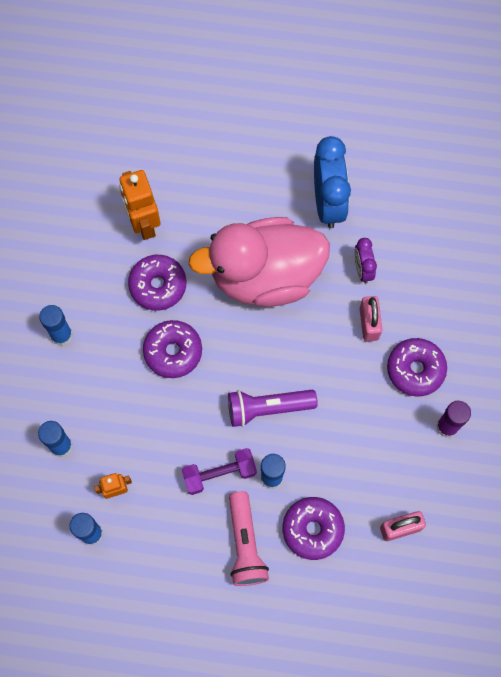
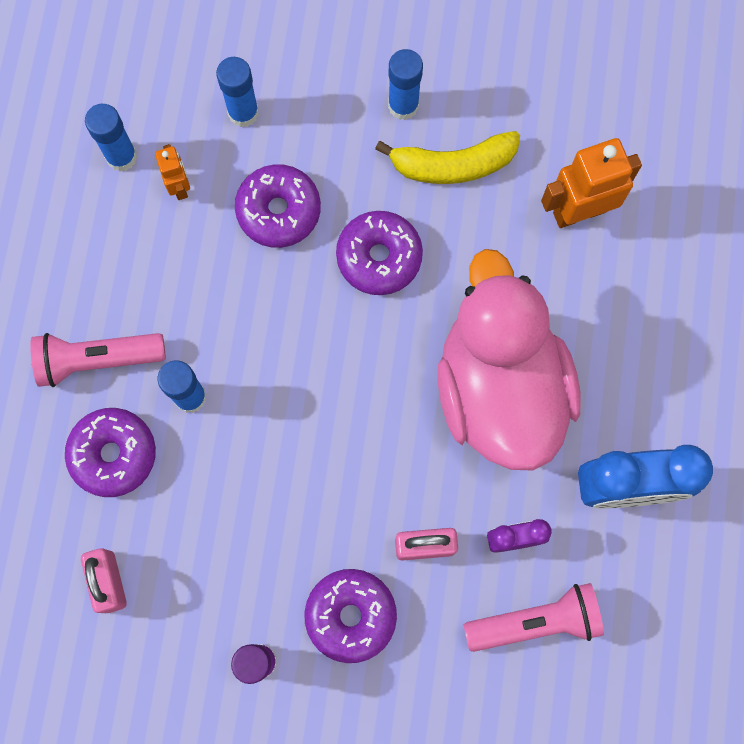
camera: 90 degrees right, 5 degrees up
(107, 303) = (453, 165): none -> yellow banana
(158, 285) = (481, 234): purple donut -> purple donut (279, 211)
(219, 474) = (198, 324): purple dumbbell -> none
(267, 408) = (293, 392): purple flashlight -> none
(414, 258) = (536, 622): none -> pink flashlight

